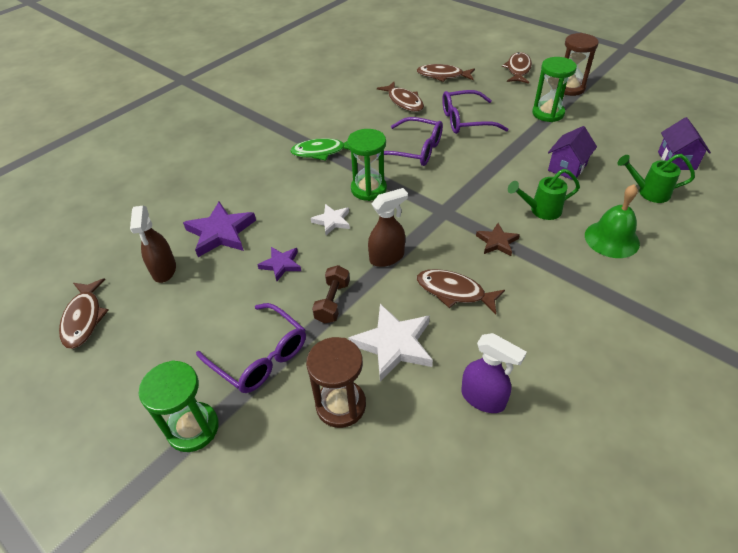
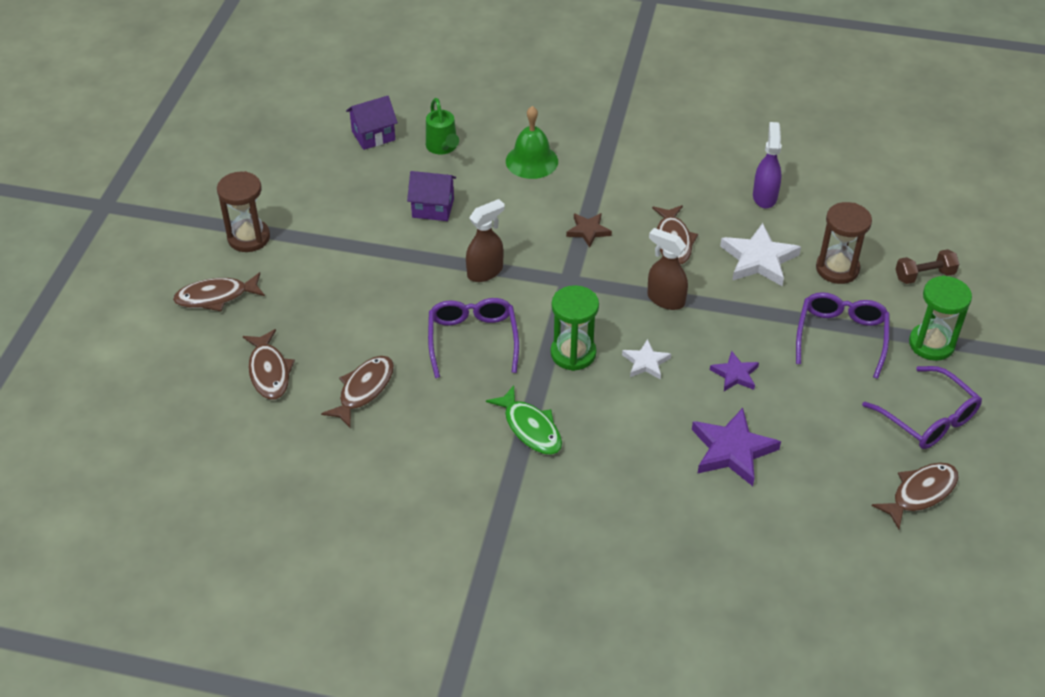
camera: 120 degrees left, 0 degrees up
(164, 270) = (817, 467): brown spray bottle -> brown spray bottle (485, 272)
(332, 302) = (748, 315): brown dumbbell -> brown dumbbell (924, 275)
(465, 120) = (380, 314): purple glasses -> purple glasses (928, 419)
(540, 210) = (520, 213): green watering can -> none
(548, 113) = (324, 244): green hourglass -> none

